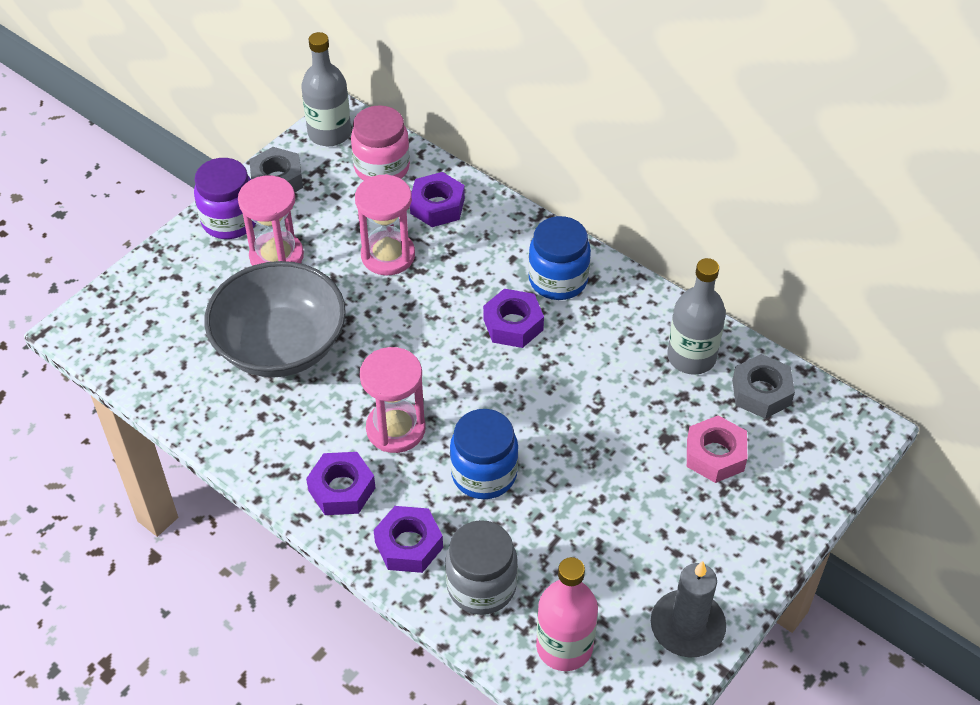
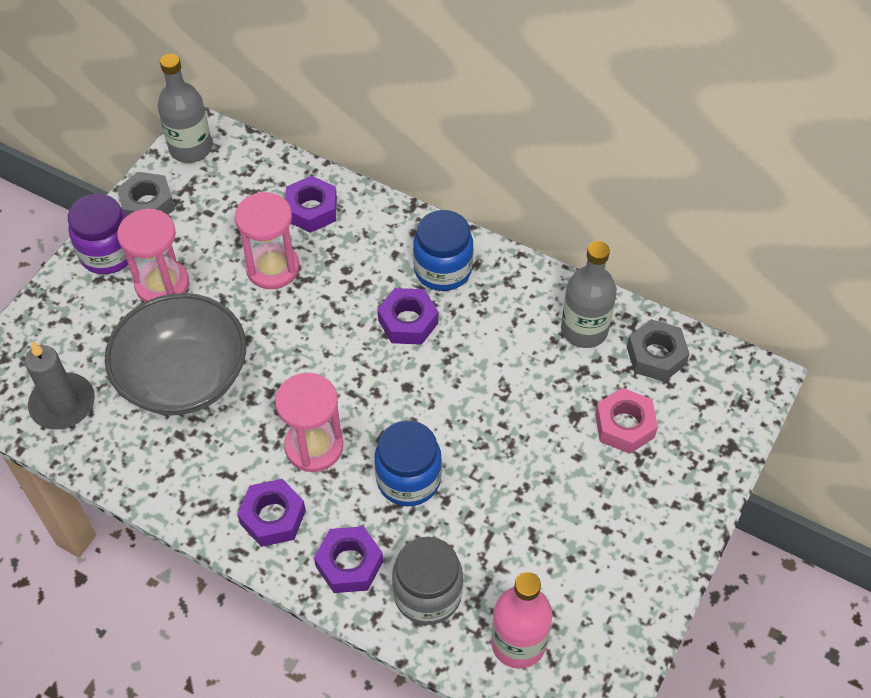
camera: 10 degrees left, 5 degrees up
(382, 168) = (249, 177): pink jar -> none
(687, 626) = (630, 602): grey candle -> grey candle (63, 404)

